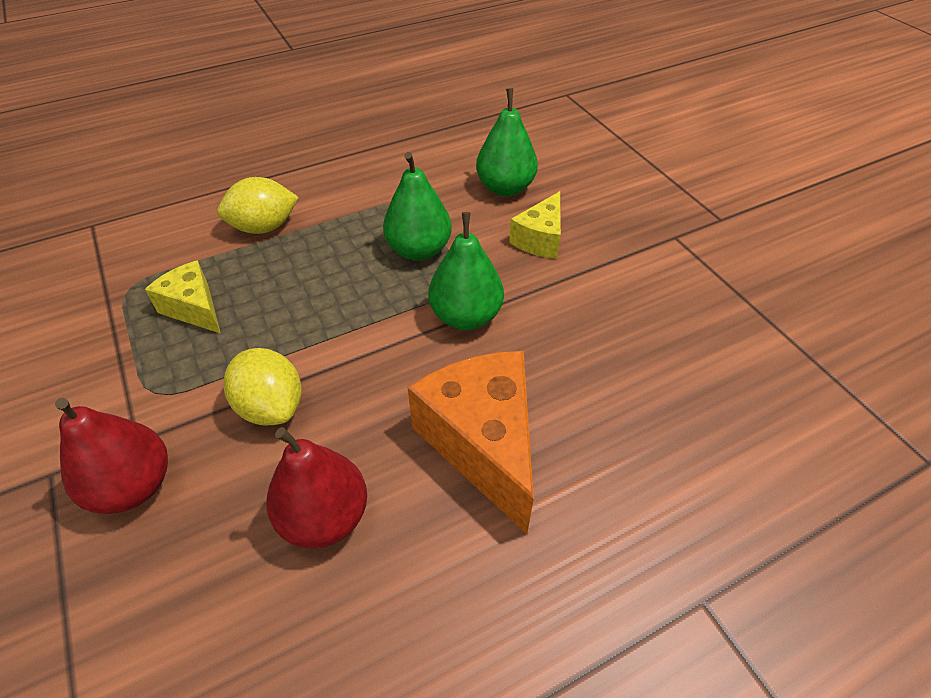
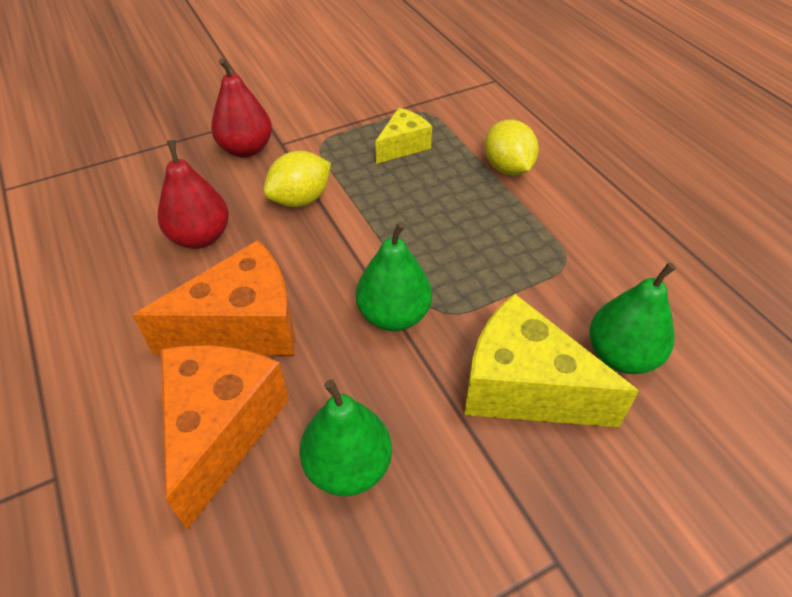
camera: 90 degrees right, 0 degrees up
(419, 250) = (489, 276): green pear -> green pear (348, 466)
(540, 239) = (524, 387): yellow cheese -> yellow cheese, size x1.77
(615, 445) = (221, 430): none -> orange cheese

